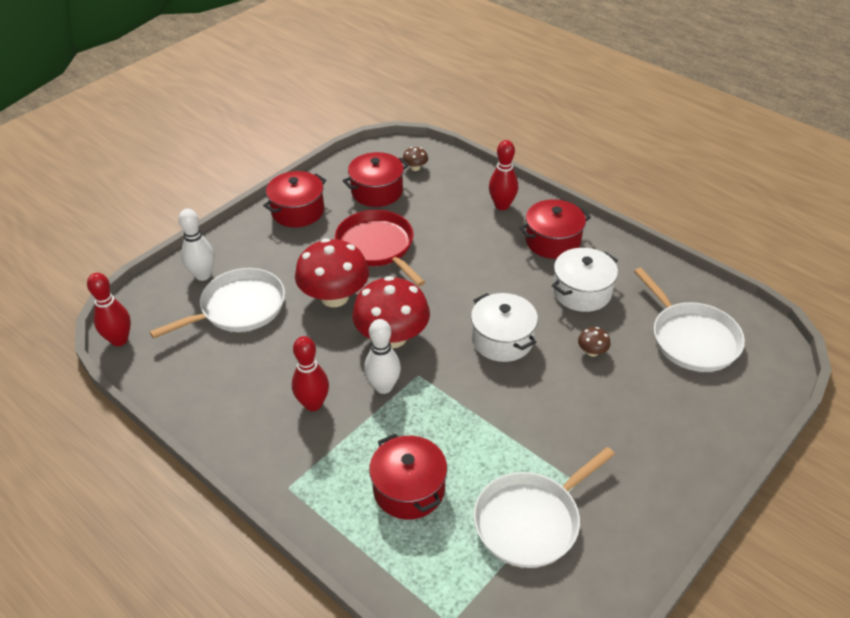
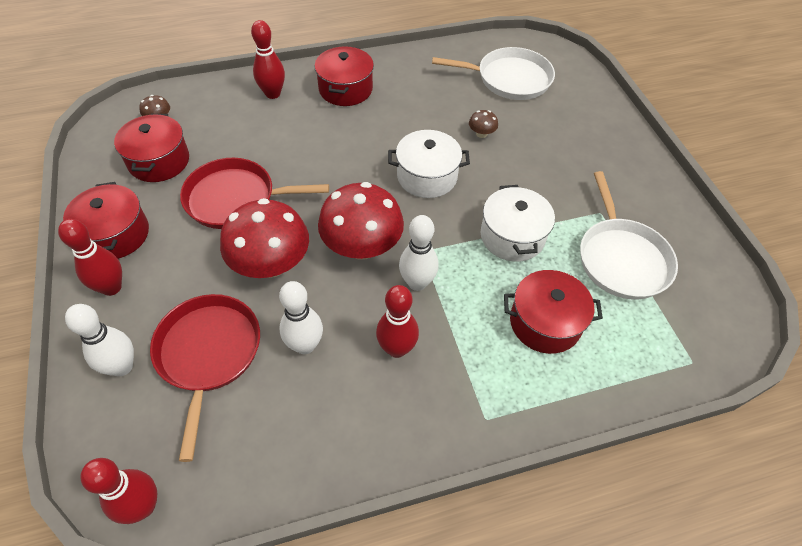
camera: 60 degrees left, 10 degrees up
(239, 308) = (208, 354): white pan -> red pan
(256, 235) = (111, 287): none -> red bowling pin
(279, 352) = (305, 345): none -> white bowling pin
(582, 292) = (416, 105): white pot -> white pot (512, 236)

